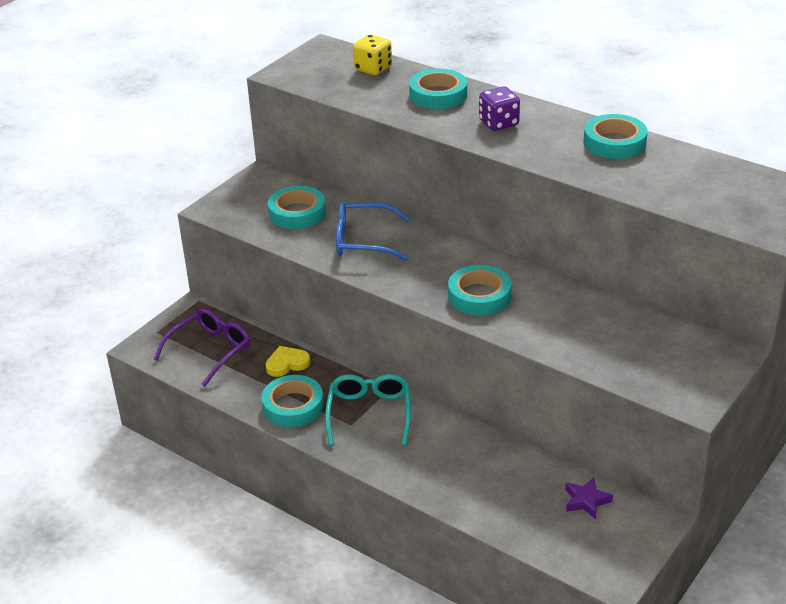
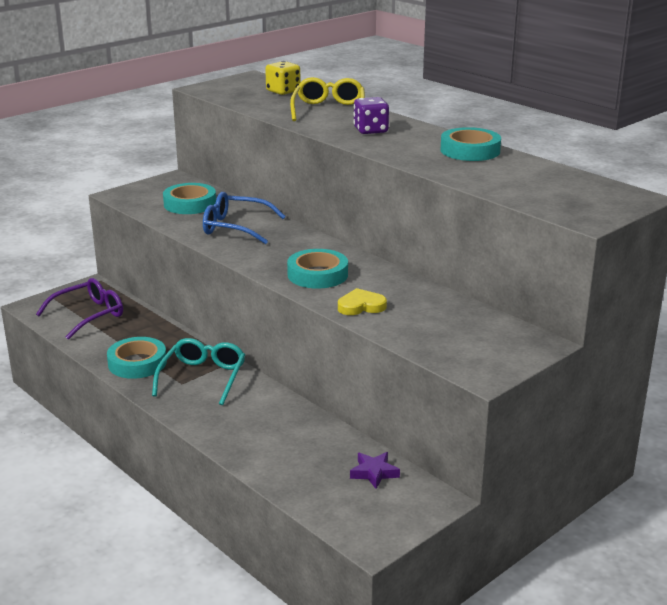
camera: 10 degrees right, 10 degrees down
(287, 363) = (150, 332): yellow heart -> yellow heart (361, 306)
(438, 95) = (328, 110): turquoise tape -> yellow glasses

